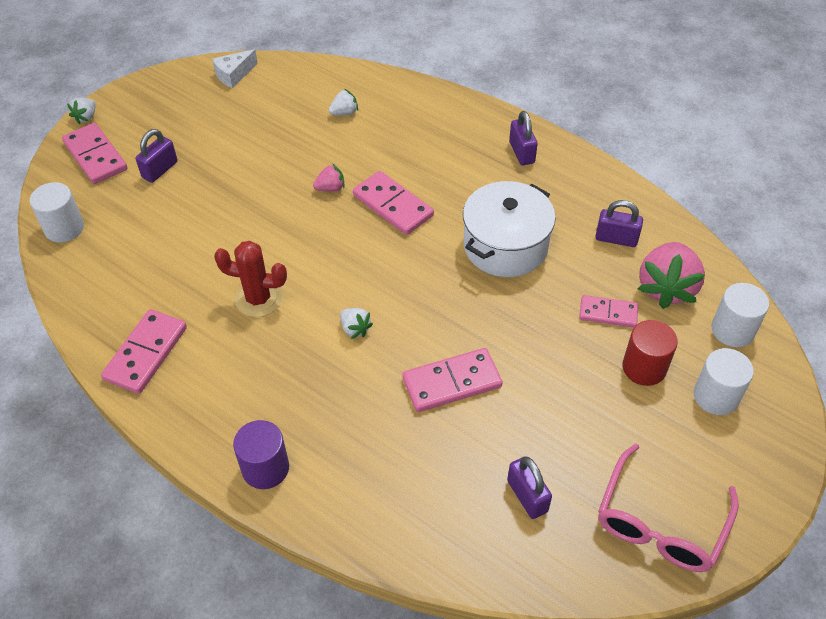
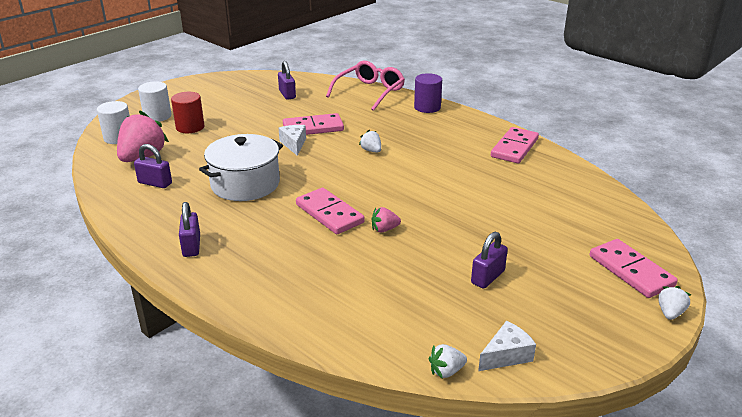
camera: 175 degrees left, 20 degrees down
(64, 228) = (621, 215): white cylinder -> none
(160, 170) = (555, 254): purple padlock -> purple padlock (487, 277)
(258, 299) = (441, 167): red cactus -> none
(344, 113) = (365, 297): white strawberry -> white strawberry (446, 371)
(469, 335) = (294, 144): none -> white cheese
(608, 313) = (194, 148): pink domino -> none
(660, 522) = (224, 86): pink glasses -> pink glasses (369, 92)

